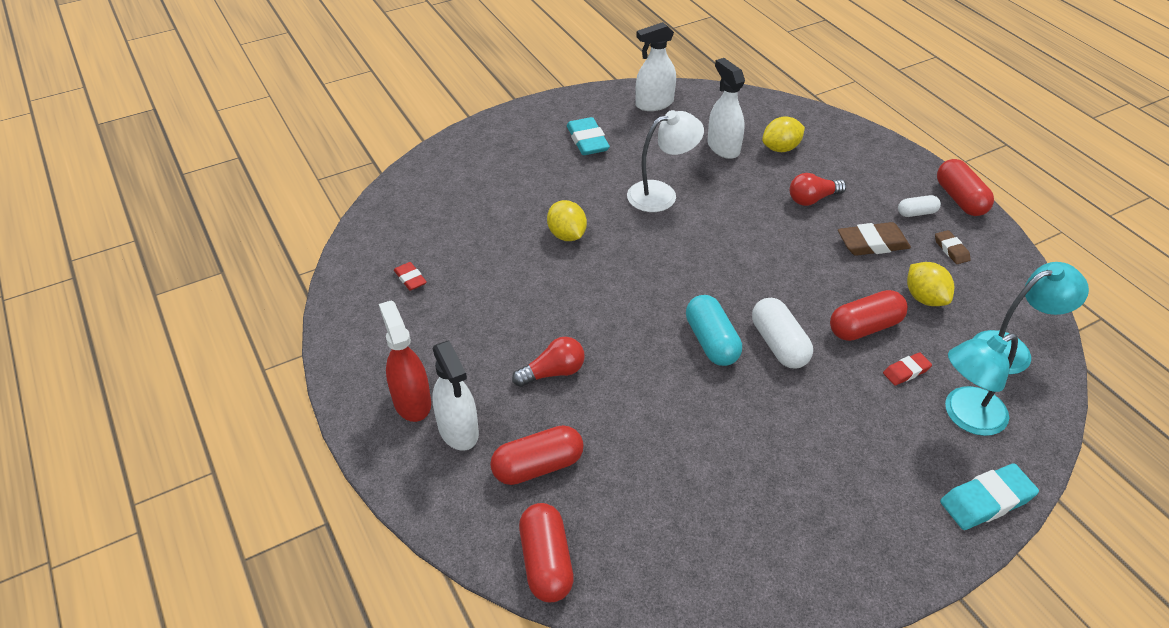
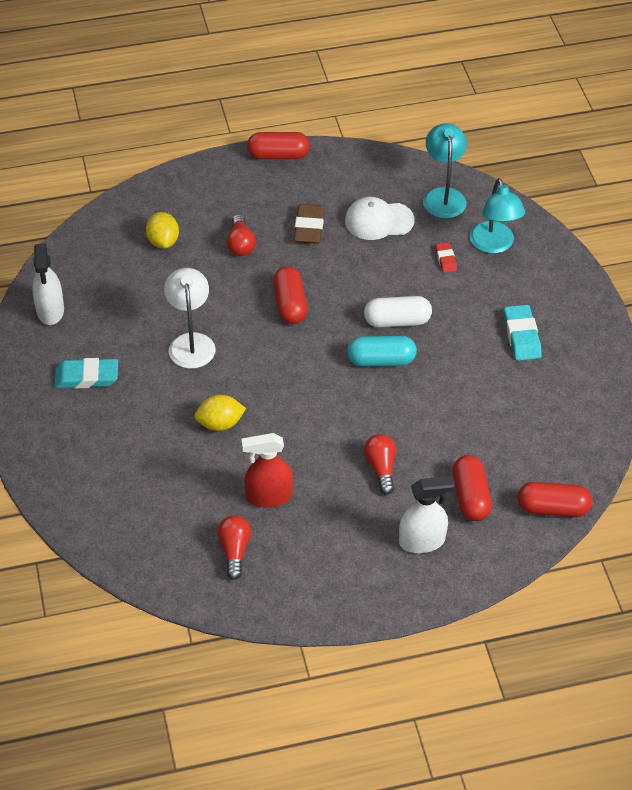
camera: 75 degrees left, 5 degrees up
(410, 279) = (234, 551): red eraser -> red light bulb
(412, 402) = (383, 568): red spray bottle -> red spray bottle (268, 496)
(723, 147) = (143, 280): white spray bottle -> none
(864, 327) = (396, 266): red capsule -> red capsule (290, 304)
(916, 213) = (284, 187): white capsule -> none
(924, 298) = (379, 221): yellow lemon -> white cap
(951, 250) = (333, 185): brown eraser -> none
(986, 500) = (562, 263): turquoise eraser -> turquoise eraser (521, 336)

